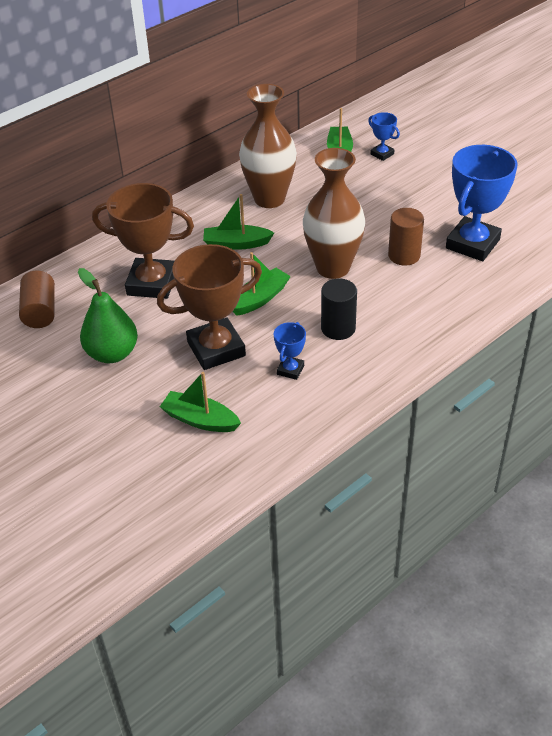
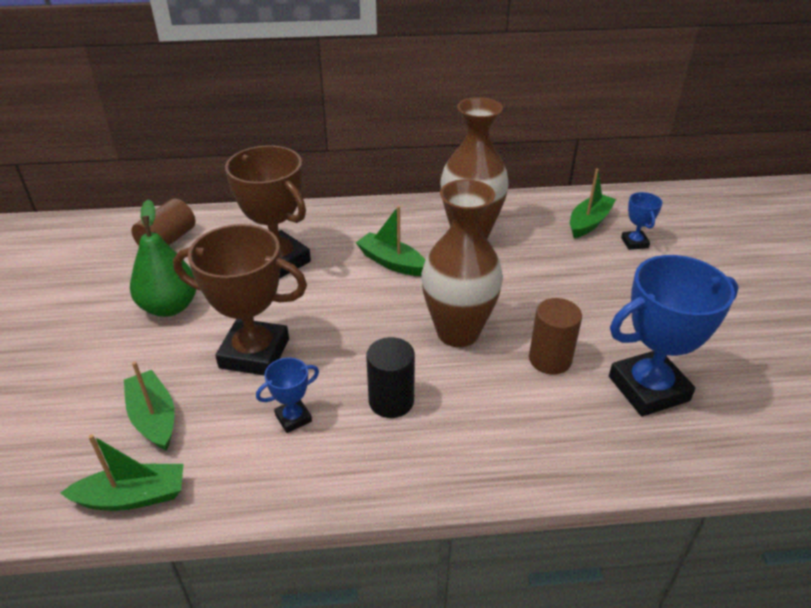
camera: 35 degrees right, 5 degrees down
(260, 298) = (351, 326): green boat -> green boat (133, 497)

